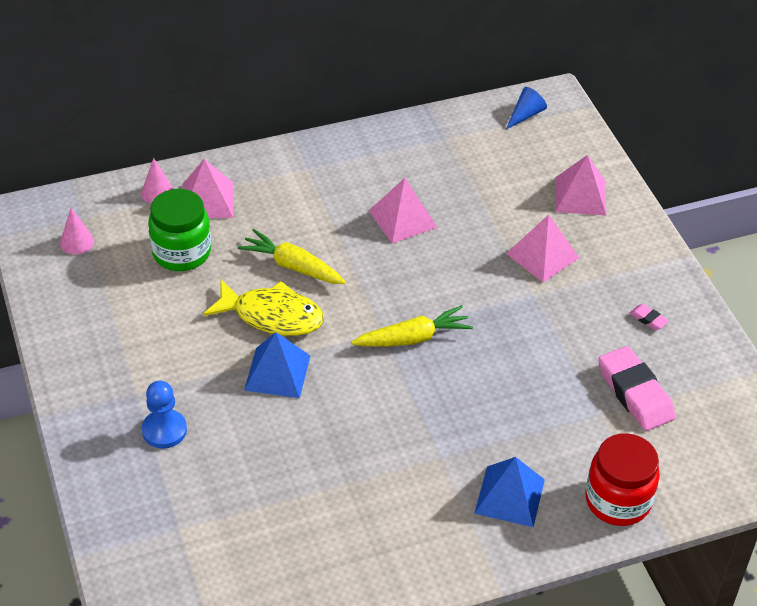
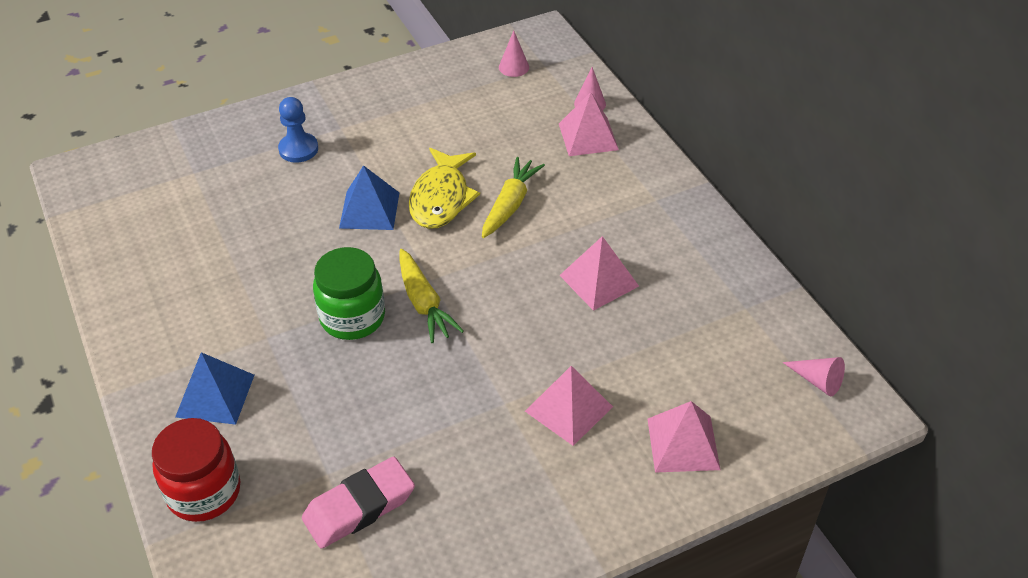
camera: 85 degrees right, 0 degrees up
(181, 252) = (513, 130): green jar -> green jar (352, 317)
(525, 115) = (817, 381): blue cone -> pink cone
(648, 319) = (480, 520): pink eraser -> none

